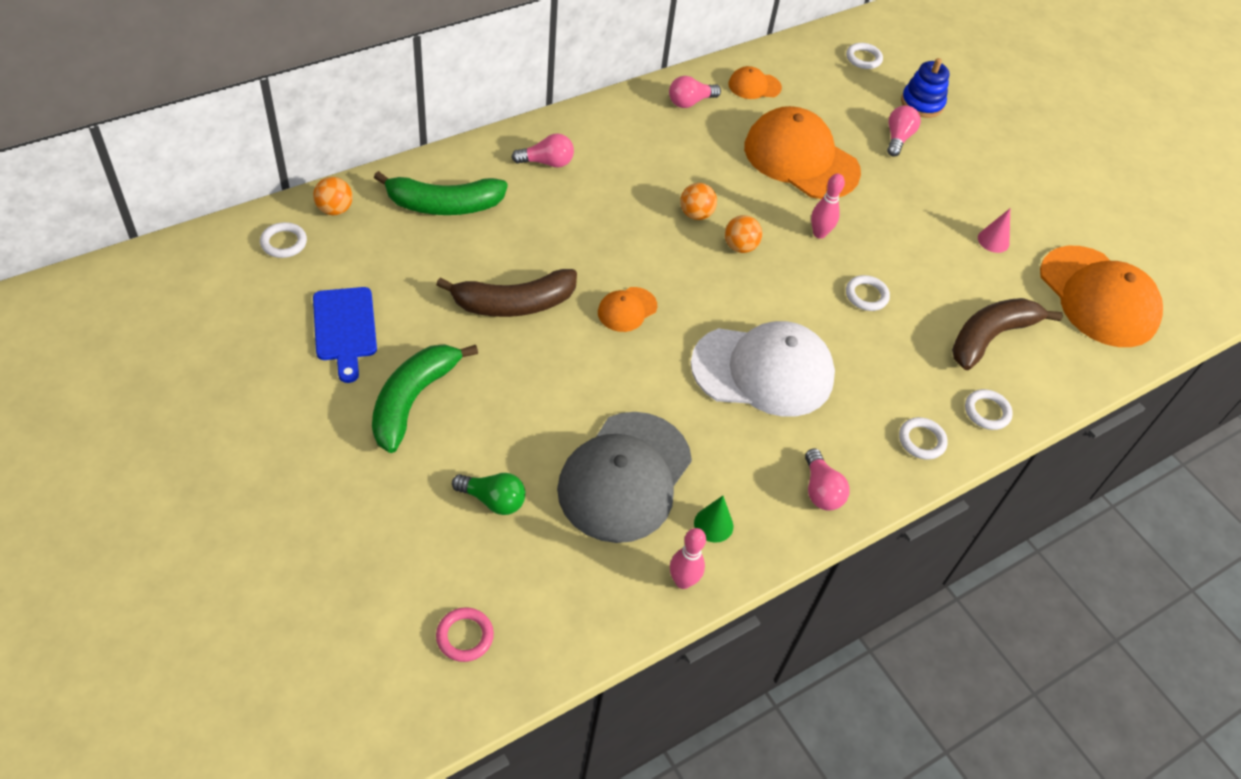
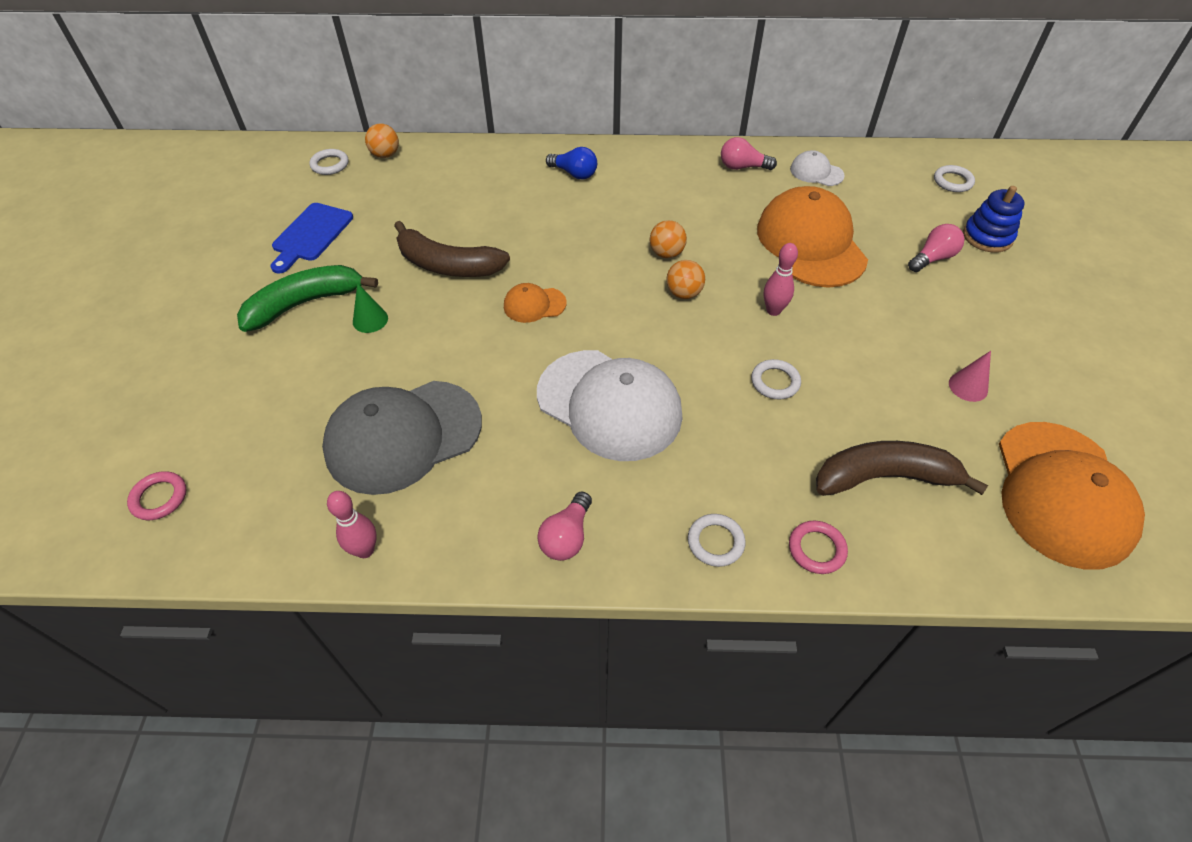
camera: 40 degrees right, 0 degrees up
(444, 205) = (465, 177): green banana -> none
(493, 500) = (285, 404): green light bulb -> none
(547, 162) = (574, 174): pink light bulb -> blue light bulb
(713, 524) = (438, 515): green cone -> green cone (370, 320)
(754, 86) = (816, 172): orange cap -> white cap
(987, 412) = (816, 549): white ring -> pink ring

